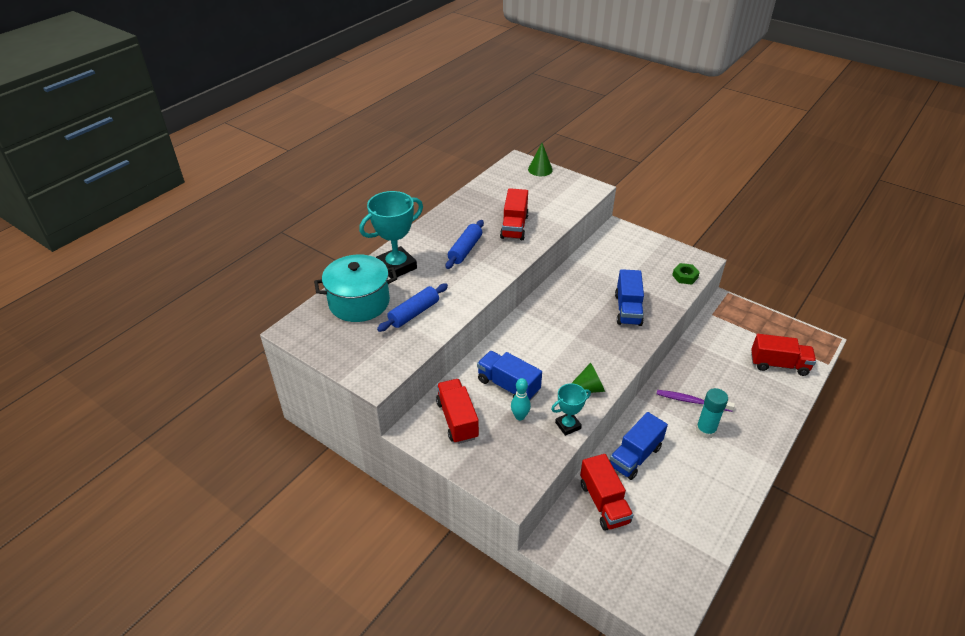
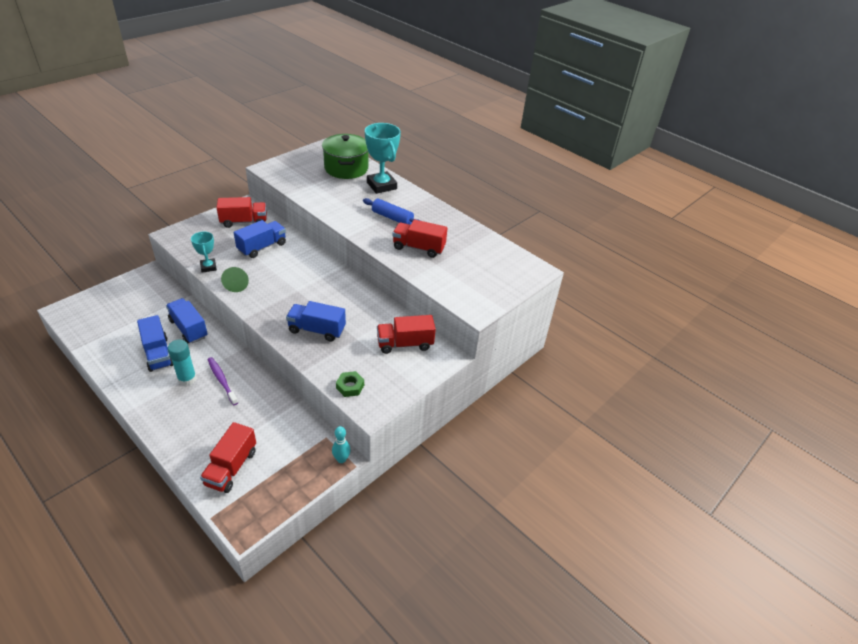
camera: 95 degrees right, 0 degrees up
(359, 302) = (346, 168): turquoise pot -> green pot
(414, 313) = (324, 187): blue rolling pin -> none
(520, 416) = (230, 247): turquoise bowling pin -> turquoise bowling pin (341, 459)
(540, 169) = (519, 281): green cone -> none
(604, 503) = (161, 303): red truck -> red truck (405, 344)
(686, 470) = (158, 354): none -> blue truck
(692, 401) = (222, 380): purple toothbrush -> purple toothbrush turned 60 degrees counterclockwise

